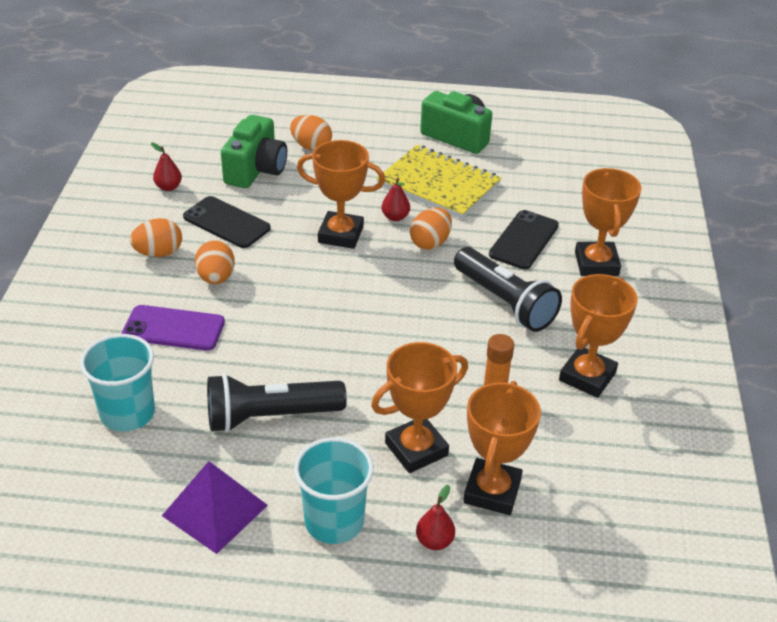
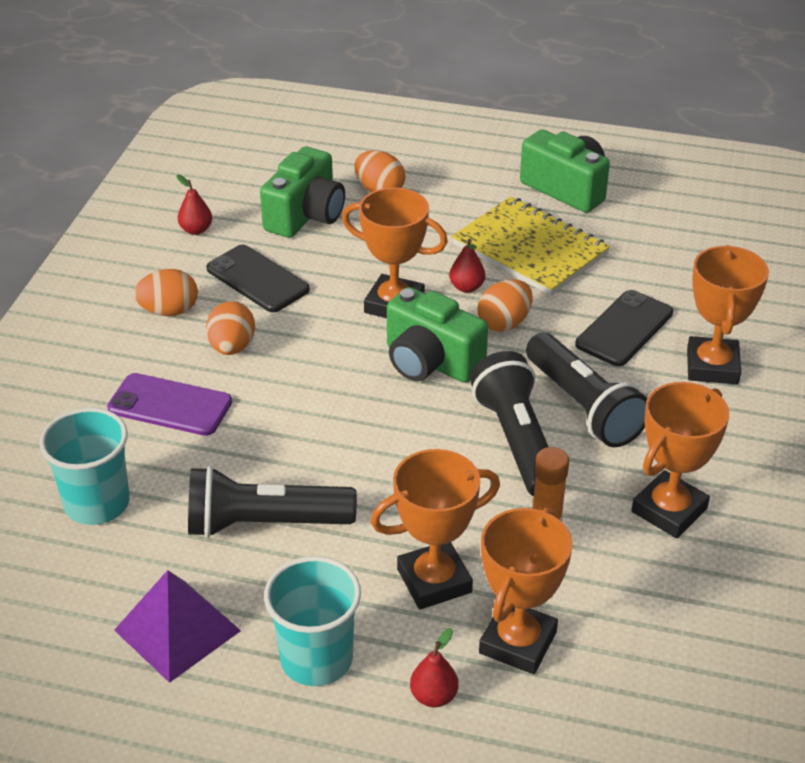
camera: 10 degrees right, 0 degrees up
(378, 277) = (430, 362): none -> green camera
(458, 333) = (516, 441): none -> black flashlight

